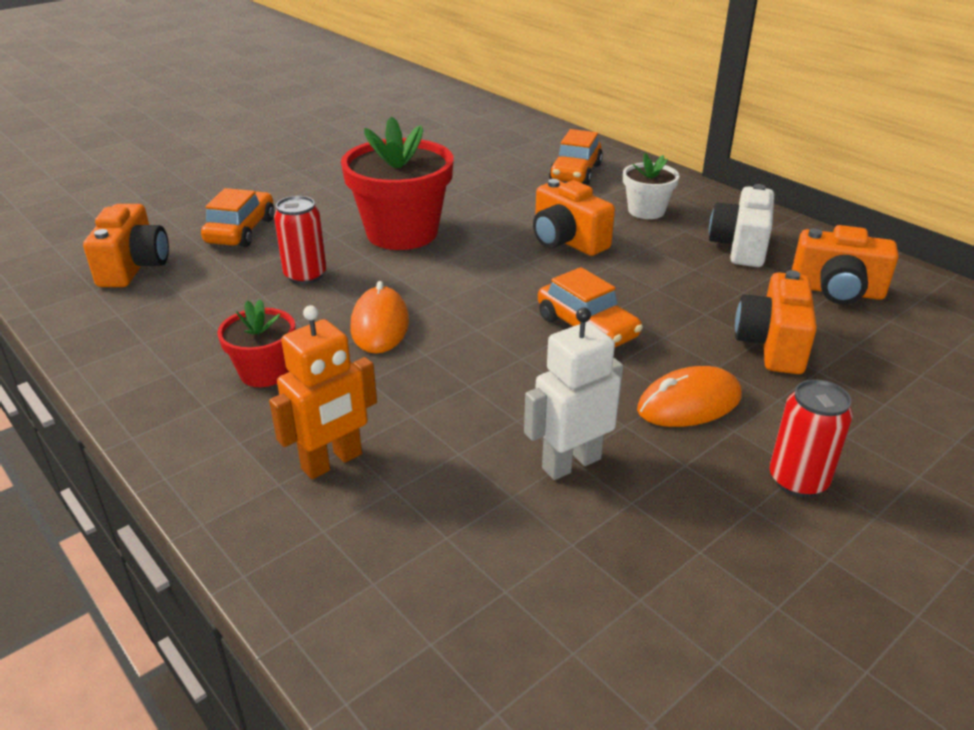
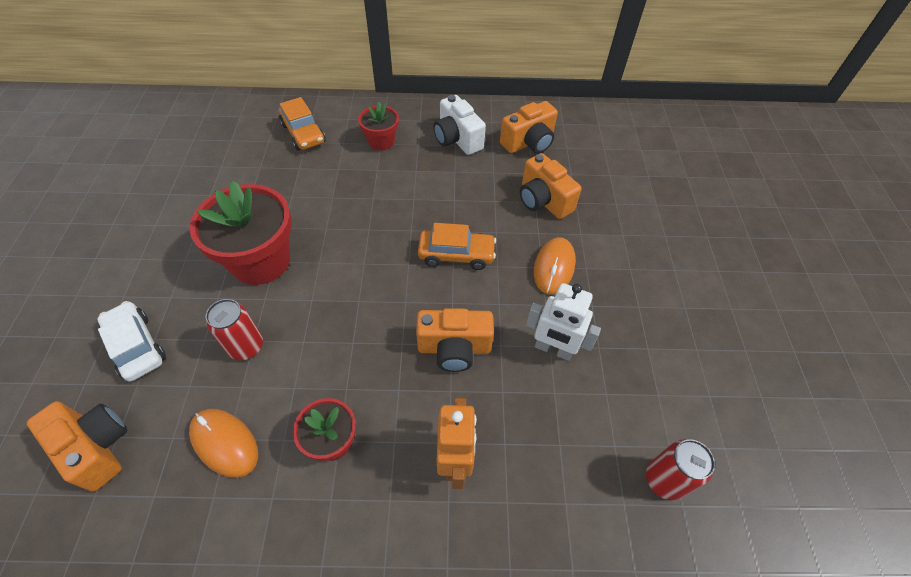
camera: 50 degrees left, 20 degrees up
(241, 231) = (136, 346): orange car -> white car
(380, 325) = (349, 345): orange mouse -> orange mouse (225, 443)
(567, 241) = (368, 196): orange camera -> orange camera (454, 348)
(571, 463) = (553, 349): white robot -> white robot turned 75 degrees counterclockwise
(646, 211) = (381, 141): white flower pot -> red flower pot
(798, 480) = (636, 276): red can -> red can (664, 480)

